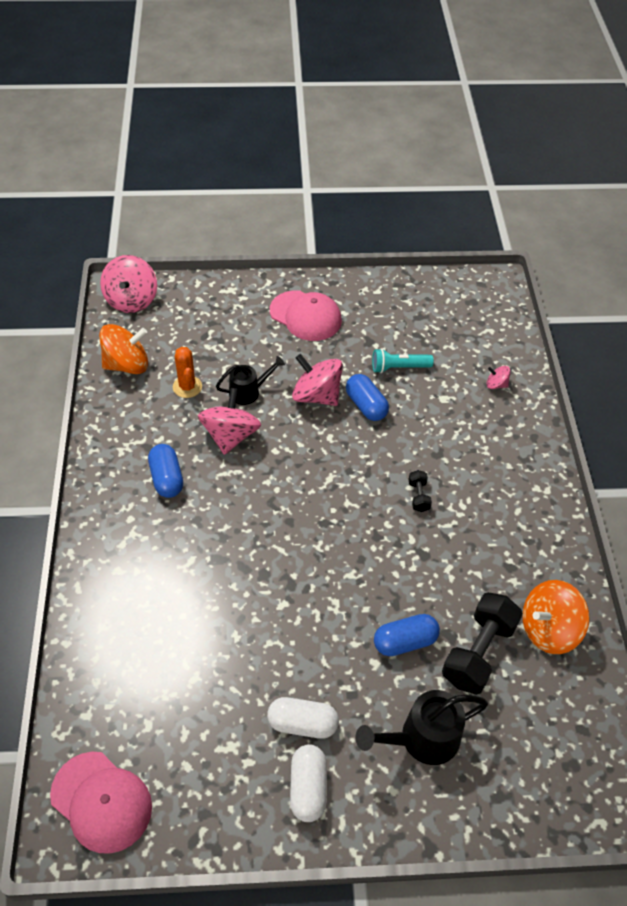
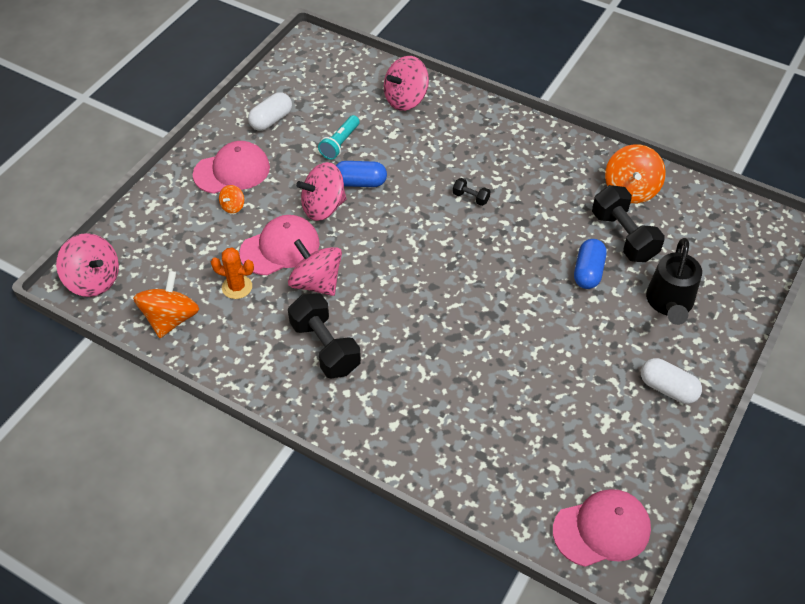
camera: 55 degrees left, 0 degrees up
(167, 478) = (325, 347): blue capsule -> black dumbbell
(249, 391) = (280, 248): black watering can -> pink cap
(268, 338) = (233, 206): none -> orange spinning top
(302, 724) = (615, 366): white capsule -> white capsule (271, 120)
(496, 384) = (405, 99): pink spinning top -> pink spinning top, size x2.07

